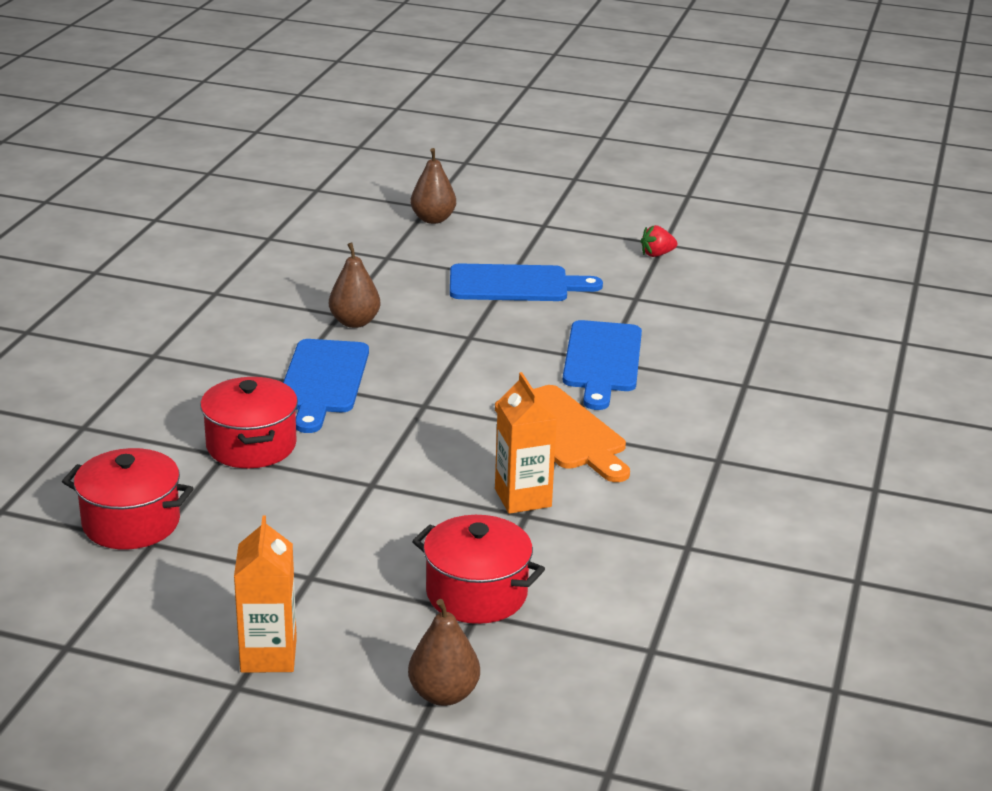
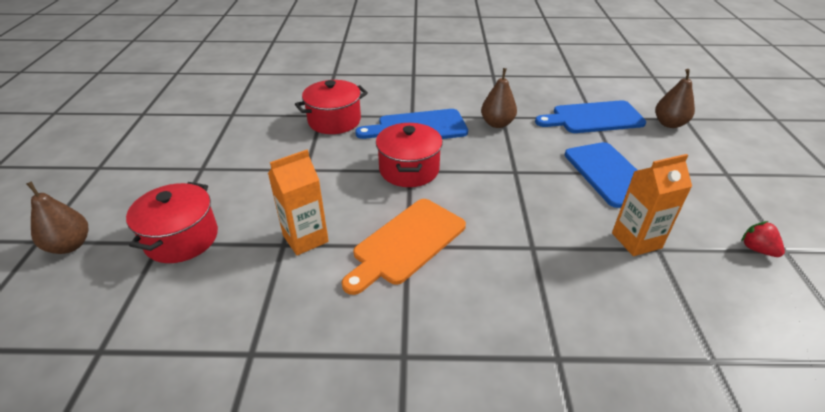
camera: 75 degrees right, 10 degrees up
(131, 523) = (249, 105): red pot -> red pot (409, 169)
(268, 655) = (125, 171): orange carton -> orange carton (636, 240)
(602, 360) = (530, 246): blue cutting board -> blue cutting board (593, 118)

